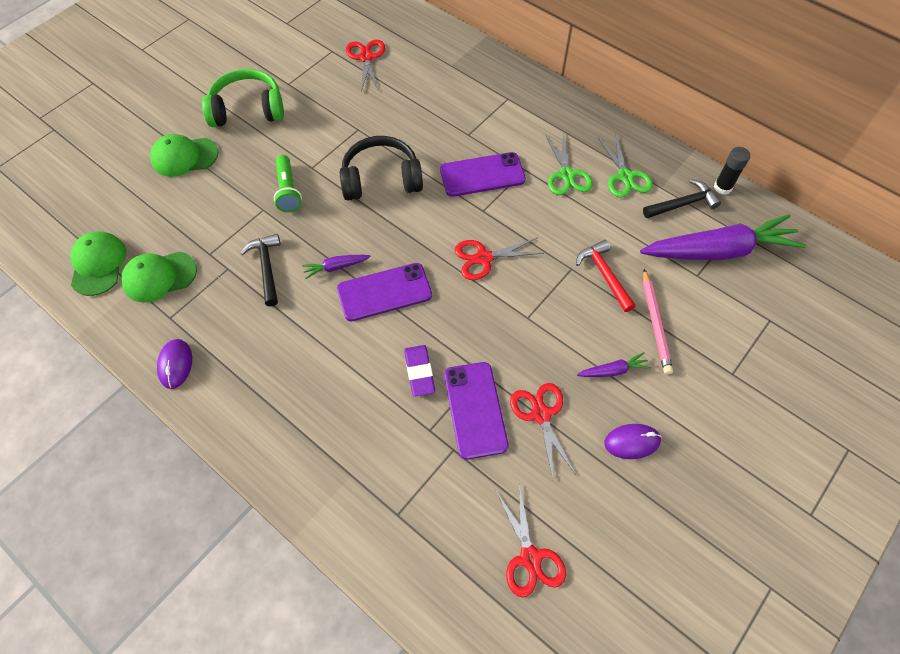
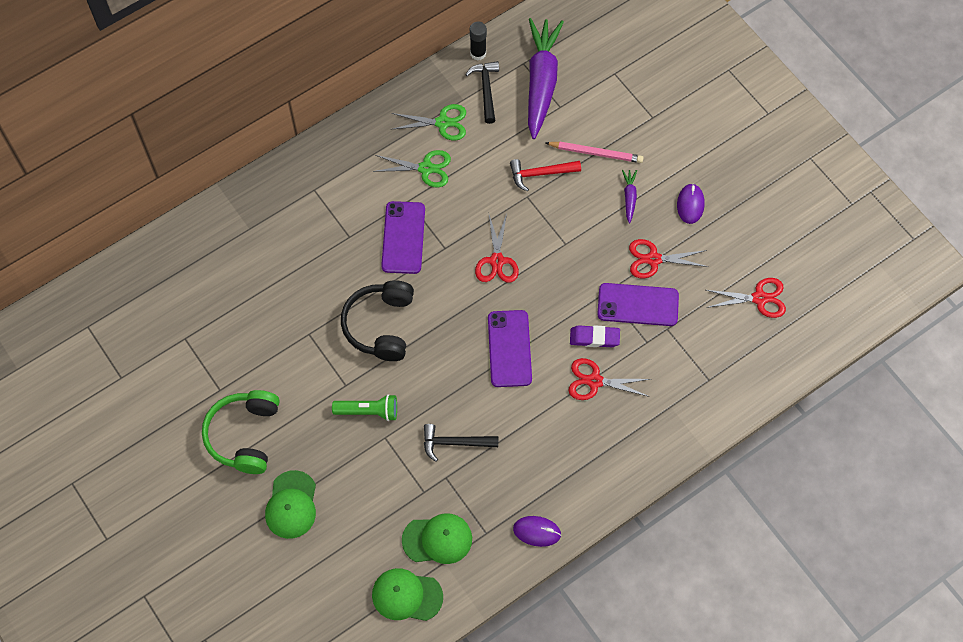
camera: 75 degrees left, 5 degrees up
(159, 276) = (437, 539): green cap -> green cap turned 90 degrees counterclockwise
(335, 267) = (471, 384): purple carrot -> none
(366, 57) = (208, 306): red scissors -> red scissors (594, 381)

